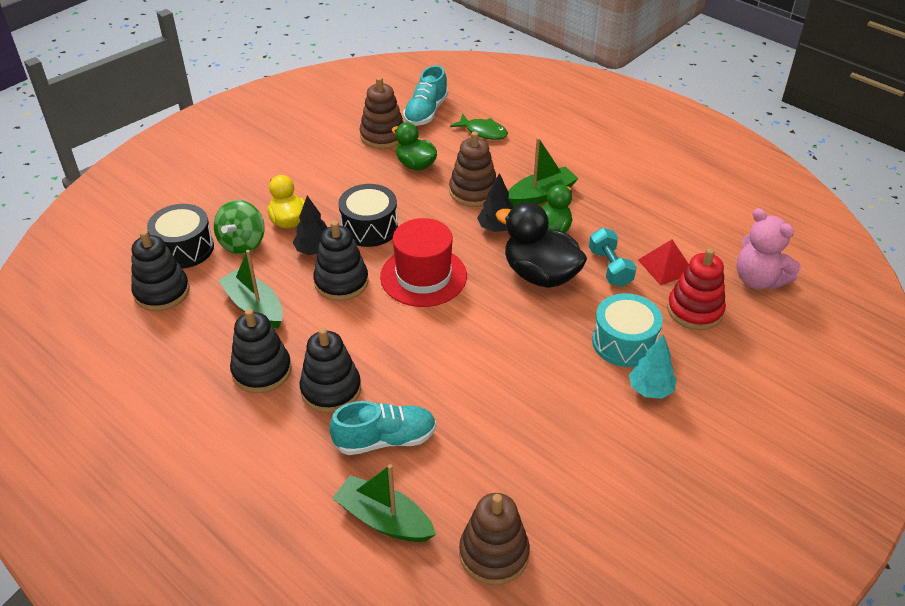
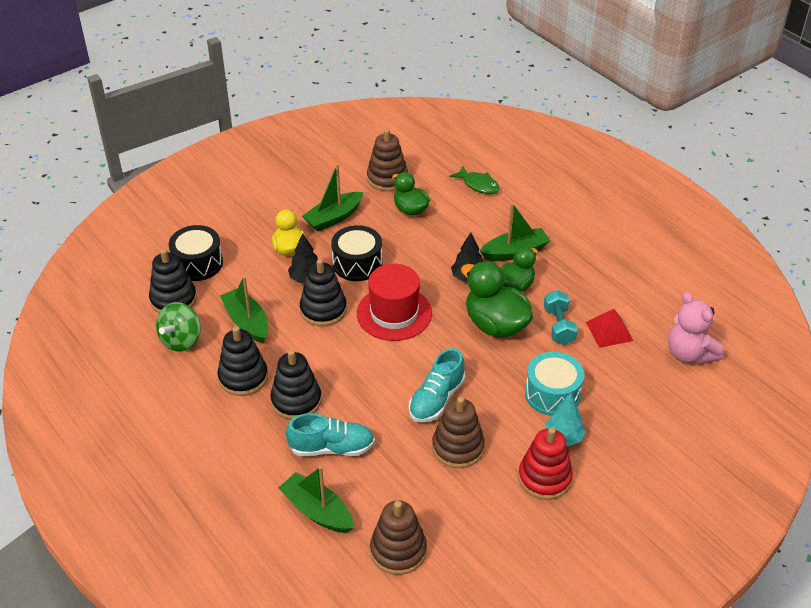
camera: 10 degrees right, 0 degrees up
(242, 243) = (247, 265): green spinning top -> green spinning top (181, 340)
(332, 182) = (333, 218): none -> green boat
(426, 112) = (431, 160): turquoise shoe -> turquoise shoe (436, 399)
(473, 191) = (455, 241): brown stacking toy -> brown stacking toy (458, 447)
(540, 275) = (495, 325): black duck -> green duck
(694, 310) = (623, 374): red stacking toy -> red stacking toy (544, 478)

